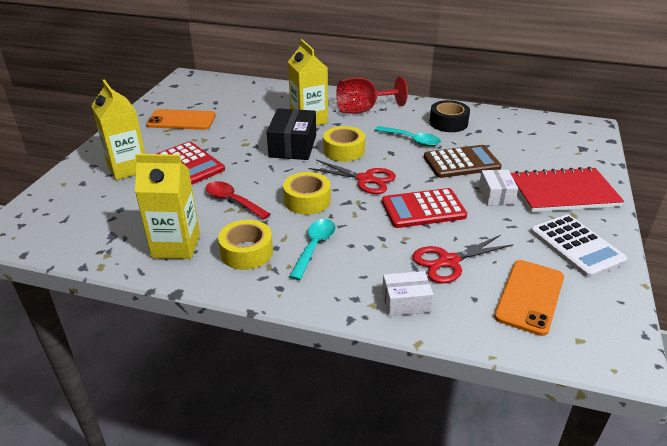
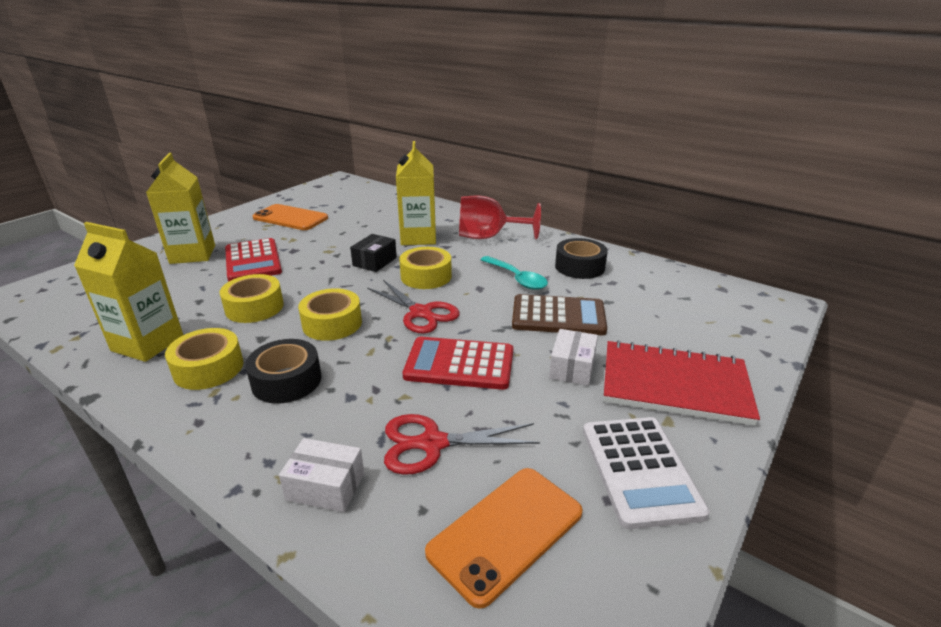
camera: 20 degrees right, 5 degrees down
(233, 201) = (254, 307): red spoon -> yellow tape
(293, 146) = (374, 261): black box -> black box, size x0.61
(314, 247) = (286, 381): turquoise spoon -> black tape

